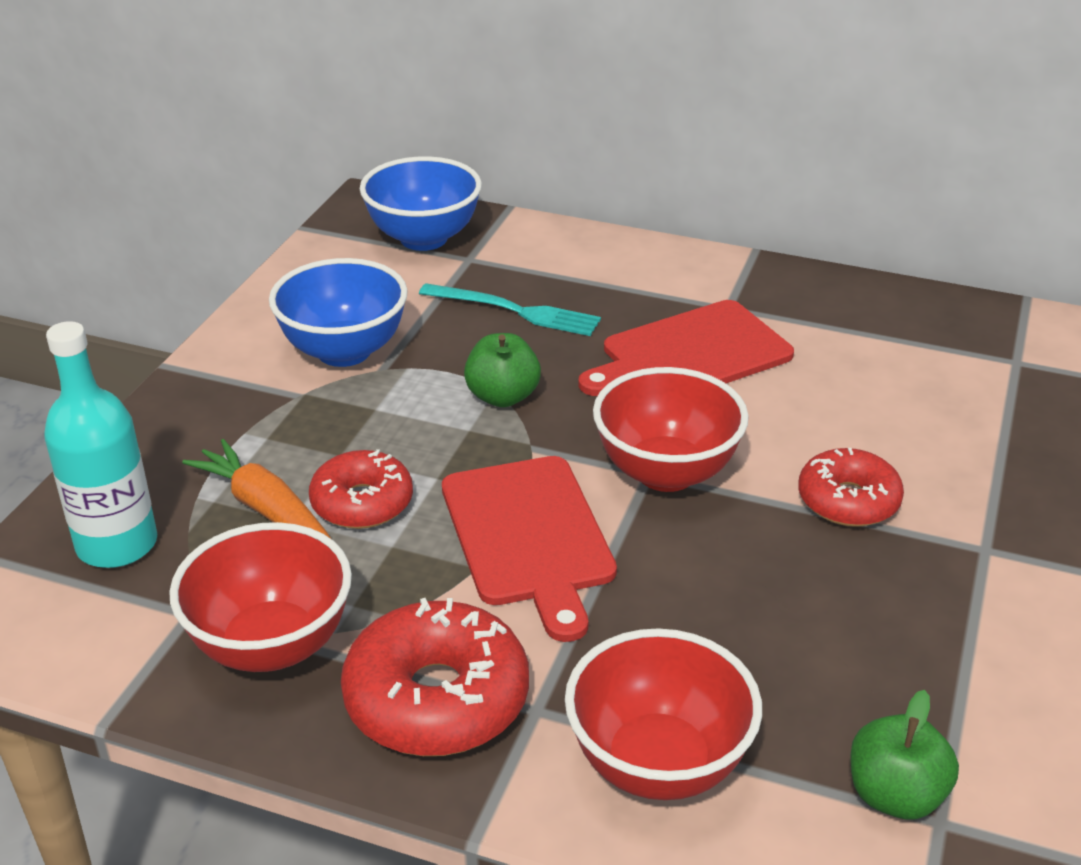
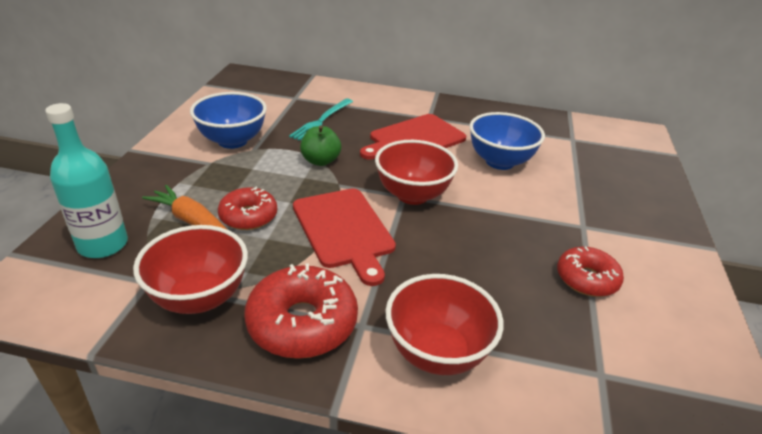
camera: 10 degrees left, 0 degrees up
(423, 238) = (270, 89): blue bowl -> blue bowl (500, 162)
(514, 311) = (321, 121): turquoise fork -> turquoise fork turned 105 degrees clockwise
(848, 501) = (509, 205): red donut -> red donut (586, 279)
(895, 795) = (573, 361): green apple -> none

